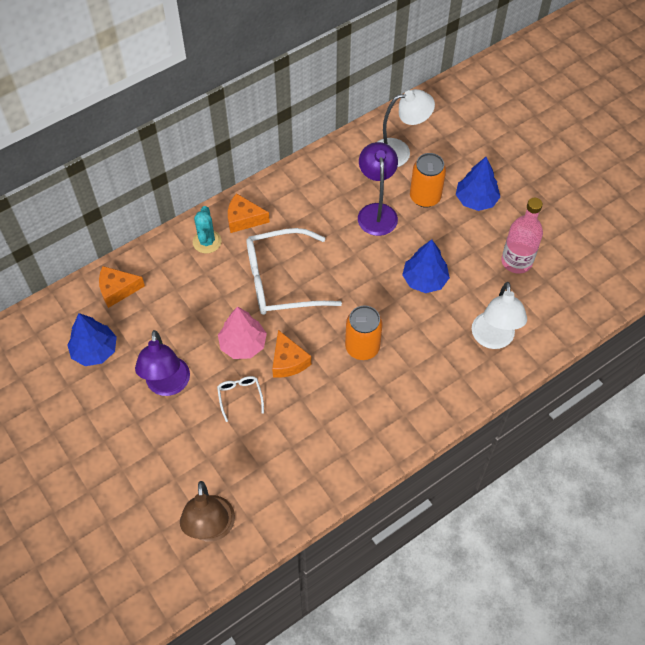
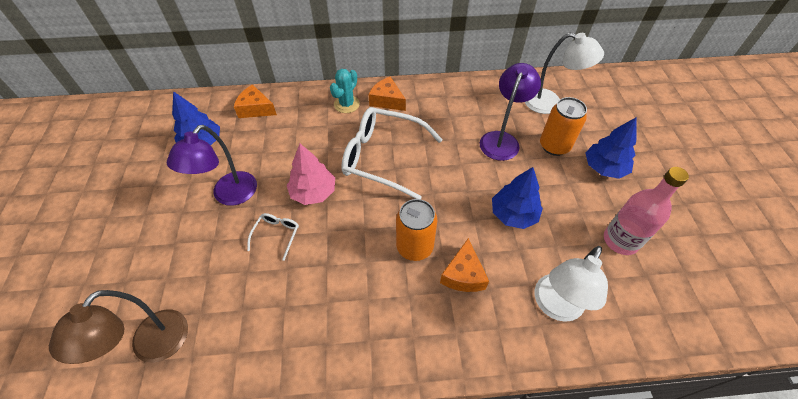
camera: 30 degrees right, 5 degrees down
(288, 361) = (340, 226): orange cheese -> orange cheese (463, 274)

